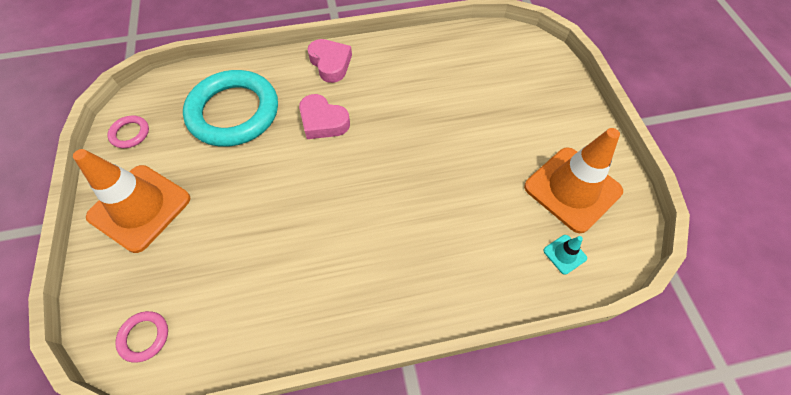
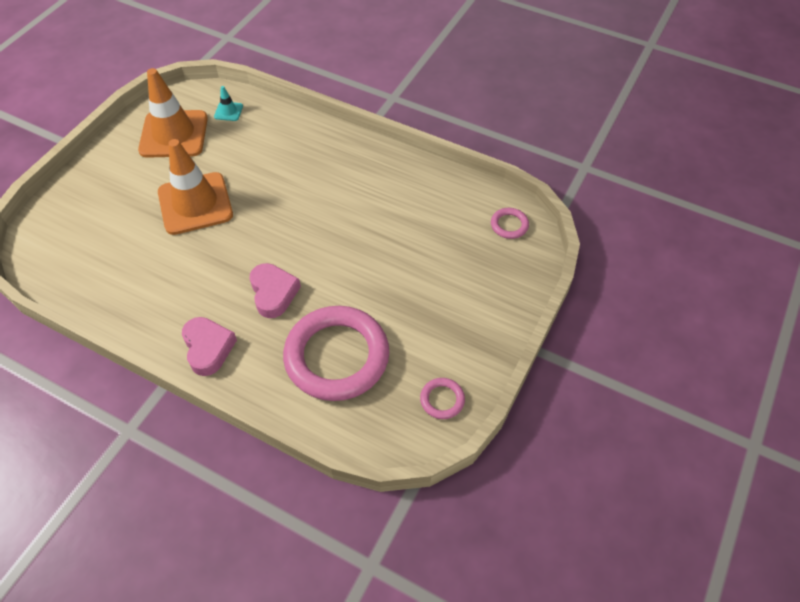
camera: 140 degrees left, 5 degrees down
(140, 207) = (469, 317): orange traffic cone -> orange traffic cone (195, 203)
(234, 112) = (337, 356): turquoise ring -> pink ring
(330, 63) = (208, 348): pink heart -> pink heart turned 150 degrees clockwise

